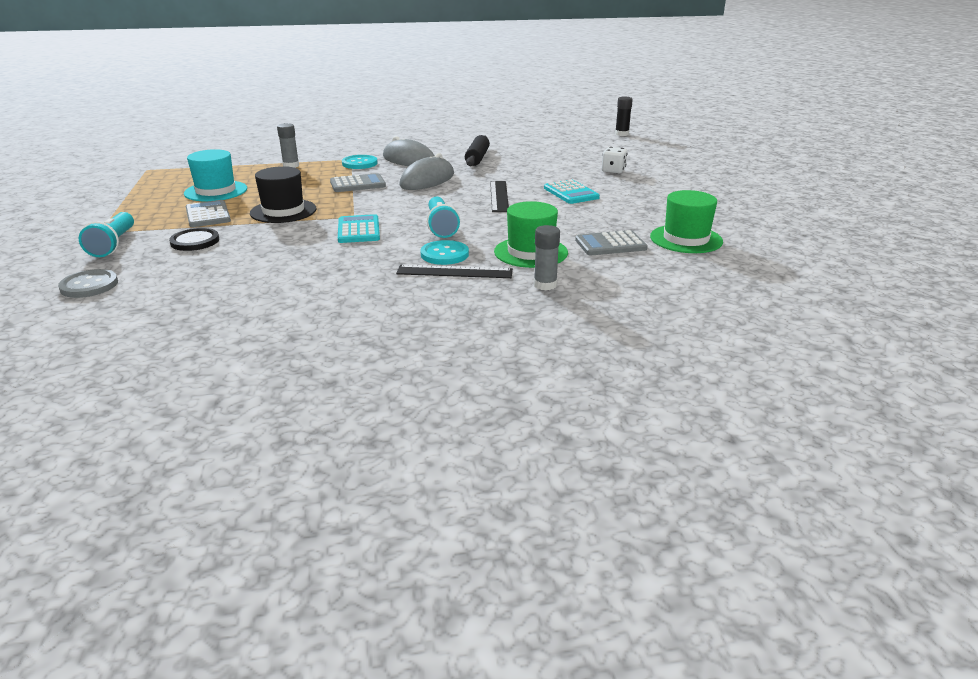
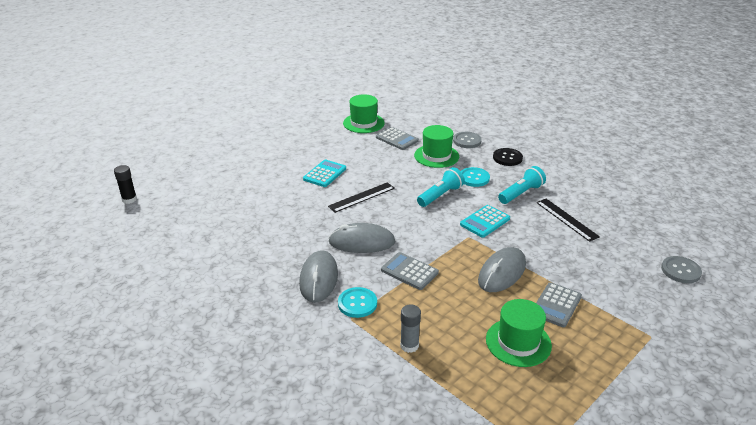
camera: 125 degrees left, 5 degrees up
(113, 245) = (647, 309): turquoise flashlight -> turquoise flashlight (521, 193)
(195, 241) = (590, 276): black button -> black button (507, 158)
(216, 191) = (518, 342): turquoise hat -> green hat
(283, 211) = (502, 272): black hat -> grey mouse
(454, 272) = (488, 167): black ruler -> black ruler (566, 219)
(477, 158) = (276, 244): black rolling pin -> none
(545, 285) = (467, 141): grey glue stick -> grey button
(613, 170) = (255, 173): white dice -> none

